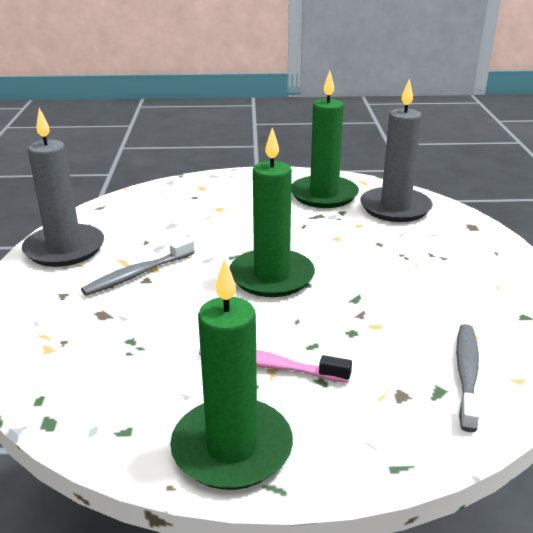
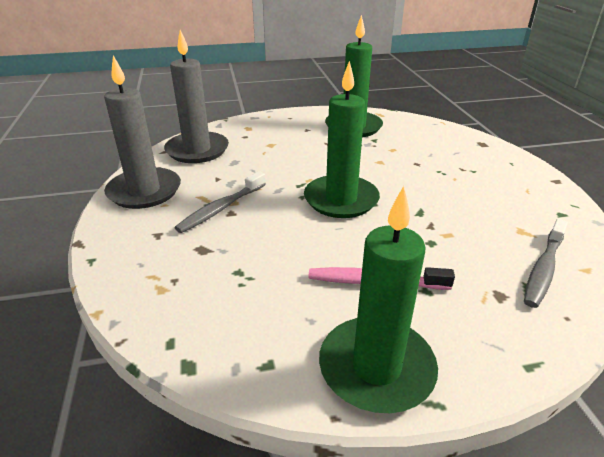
camera: 10 degrees left, 5 degrees up
(395, 208) = (415, 133): grey candle -> grey candle (197, 150)
(466, 374) = (543, 269): grey toothbrush -> grey toothbrush turned 150 degrees counterclockwise

